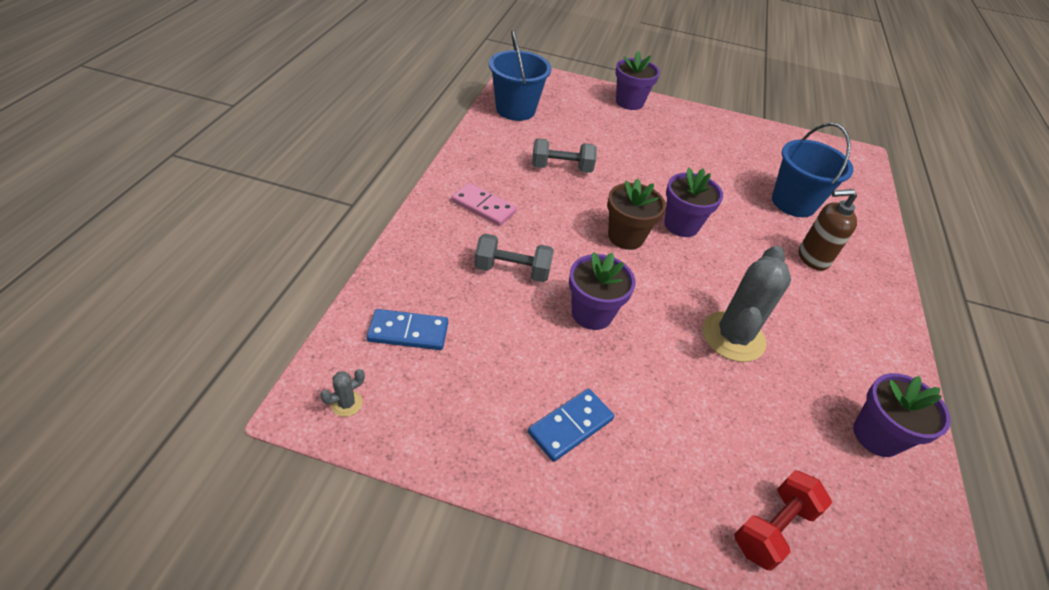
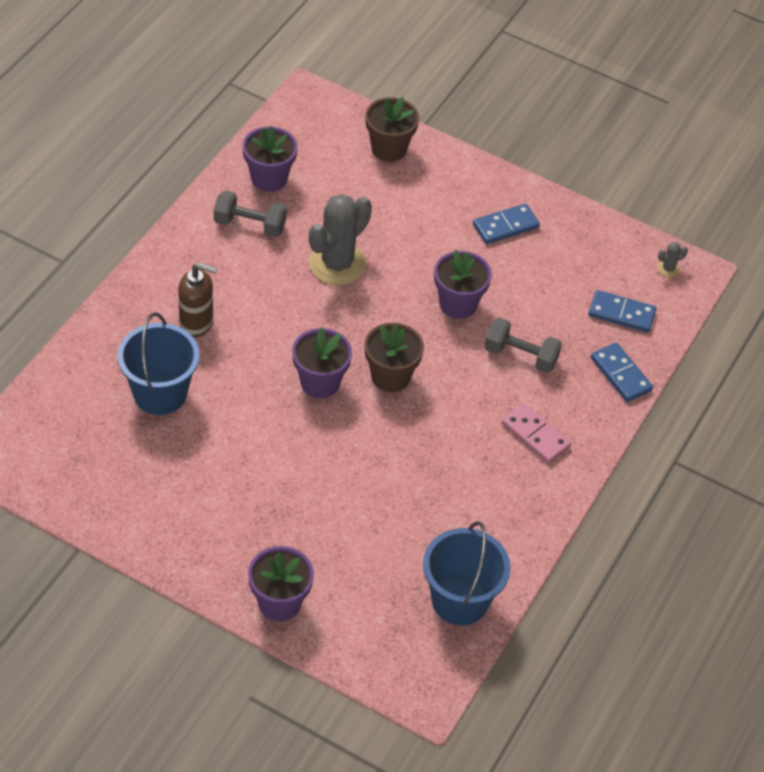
camera: 165 degrees left, 5 degrees up
(406, 267) = (621, 374): none -> blue domino
(561, 168) = (429, 482): grey dumbbell -> grey dumbbell (250, 225)
(773, 528) = (389, 149): red dumbbell -> brown flower pot

